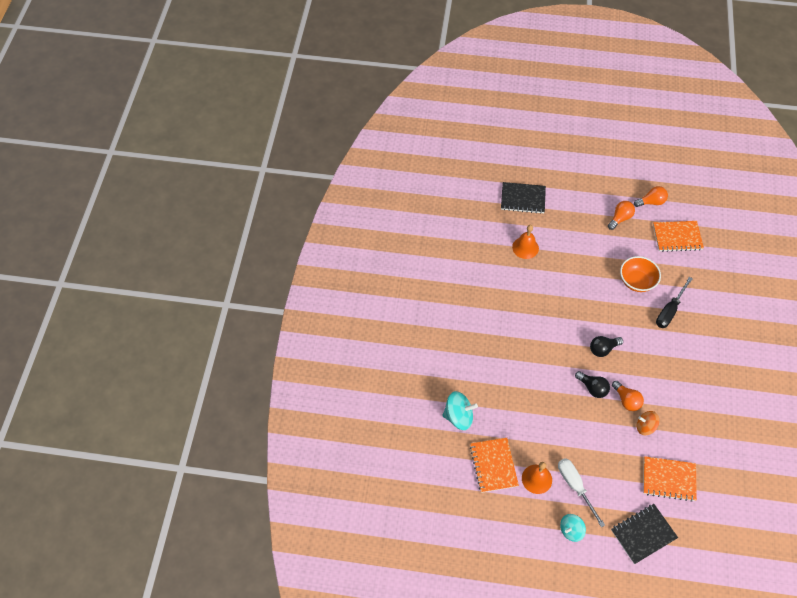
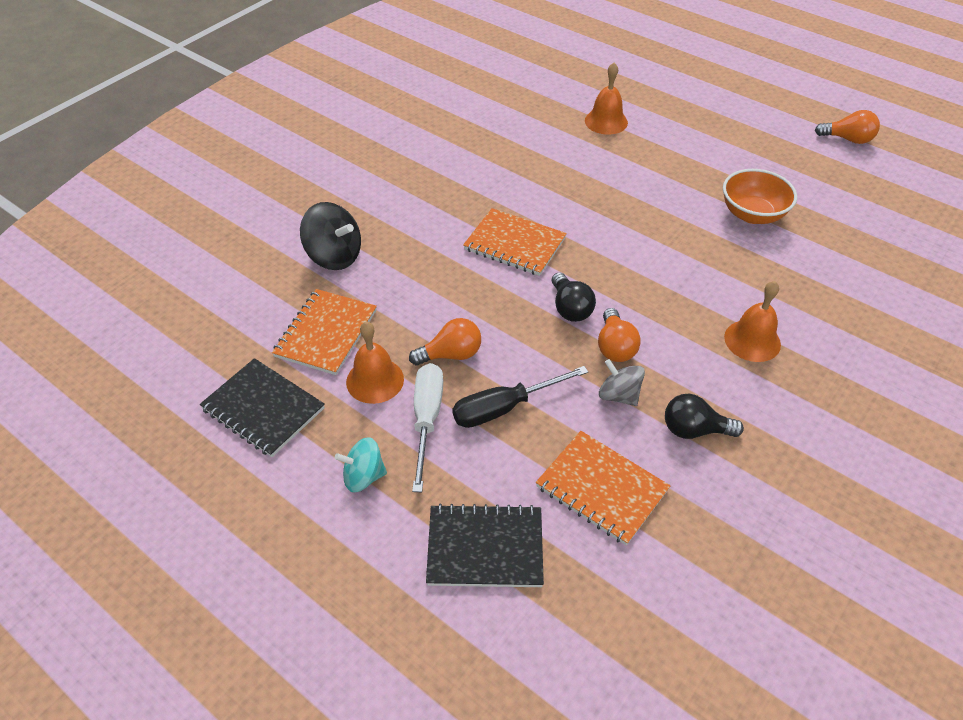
camera: 30 degrees right, 10 degrees down
(458, 416) = (334, 256): turquoise spinning top -> black spinning top
(523, 199) = (646, 76): black notebook -> black notebook (263, 409)
(603, 349) = (628, 269): black light bulb -> black light bulb (694, 430)
(620, 218) = (781, 140): orange light bulb -> orange light bulb (451, 354)
(645, 427) = (619, 395): orange spinning top -> grey spinning top
(669, 311) = (783, 267): black screwdriver -> black screwdriver (504, 408)
(677, 237) = (863, 189): orange notebook -> orange notebook (514, 244)
(681, 364) = (752, 340): none -> orange bell

